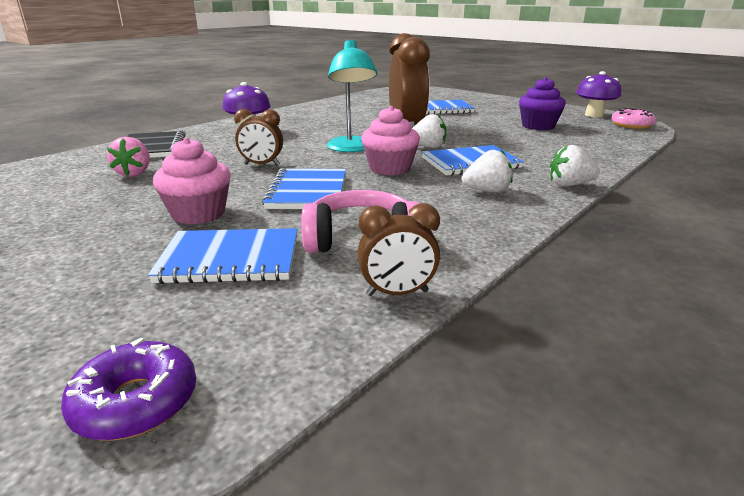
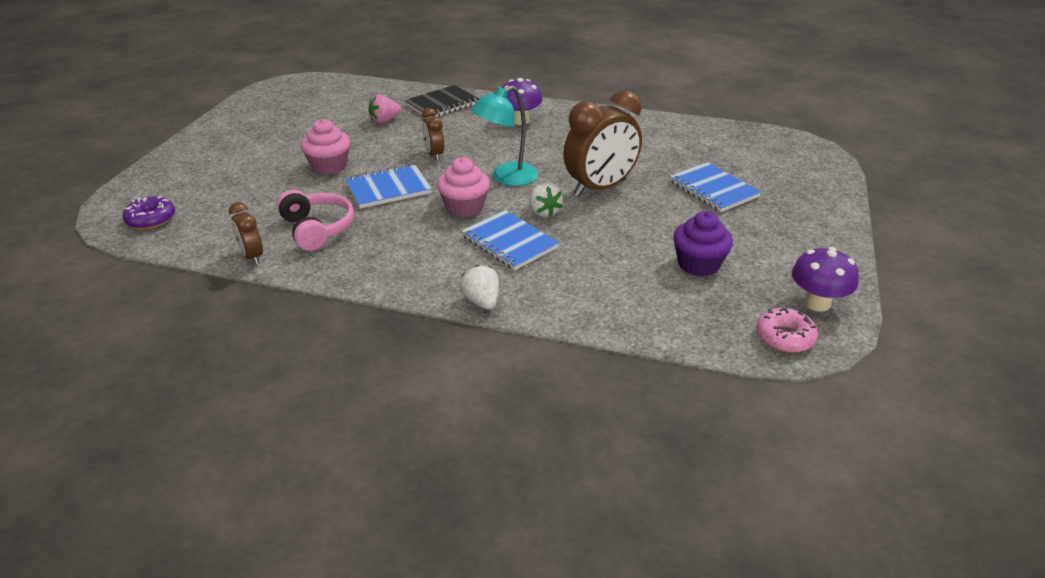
camera: 65 degrees right, 10 degrees up
(230, 259) = (273, 197): blue notebook -> none
(487, 191) = (437, 261): white strawberry -> none

